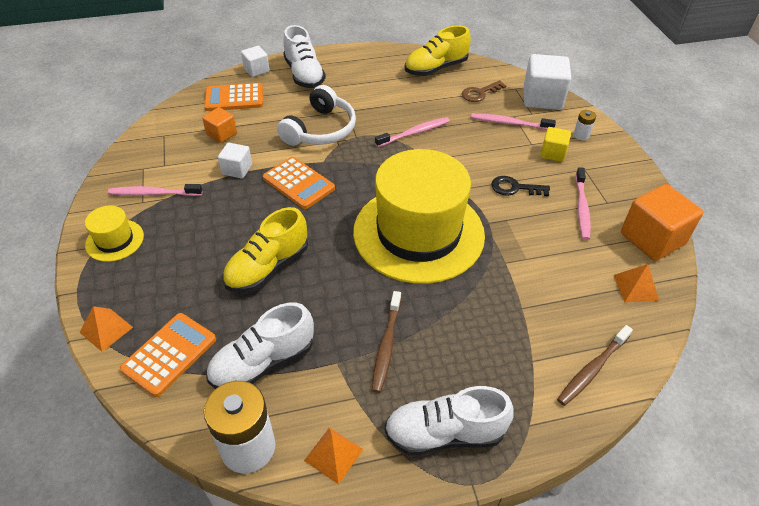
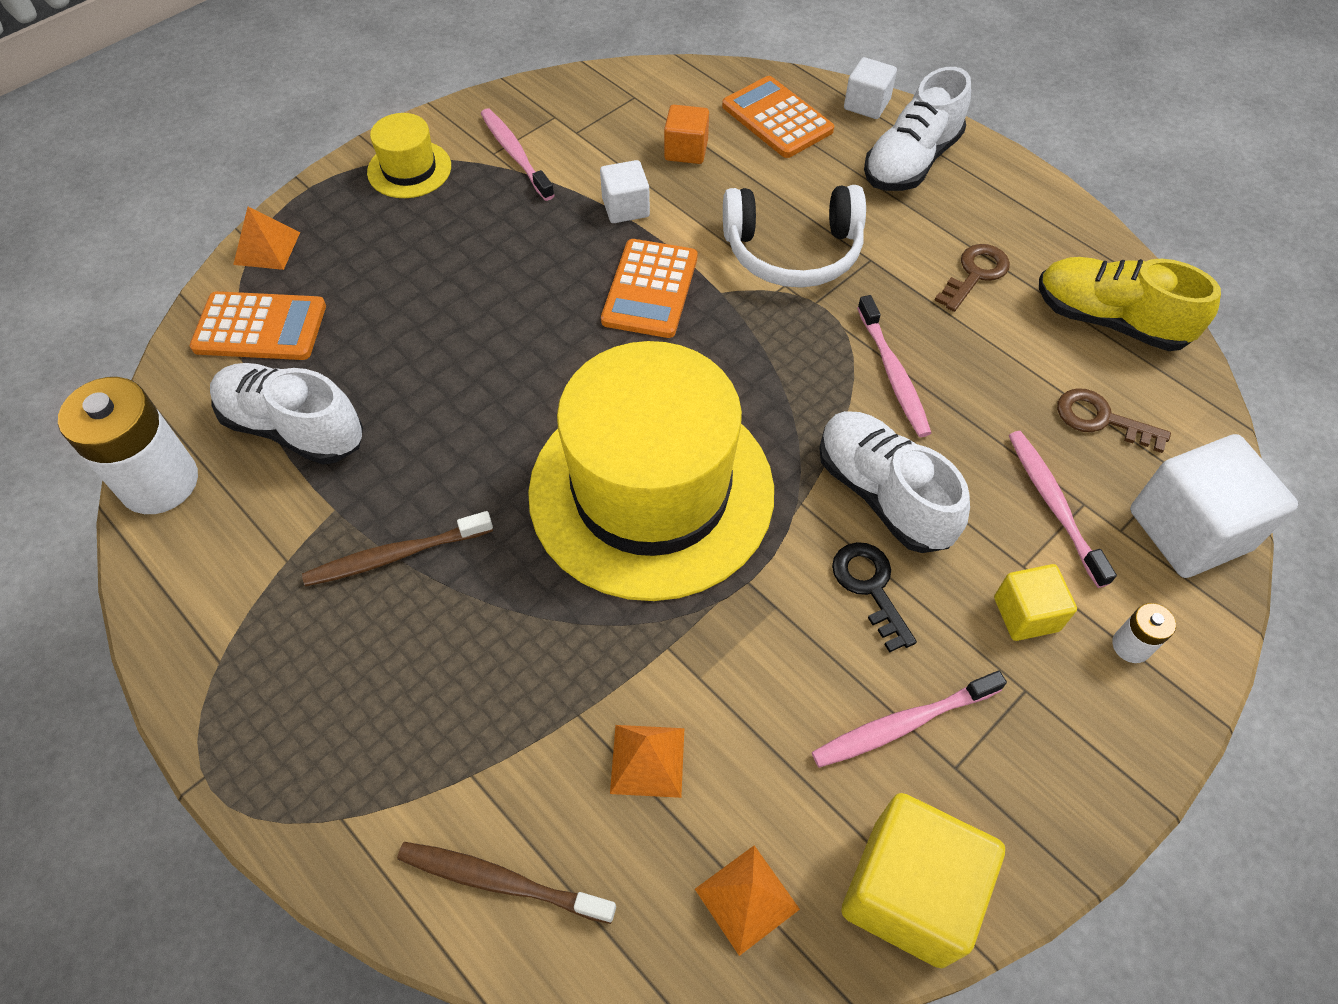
camera: 60 degrees right, 10 degrees up
(267, 267) = (459, 344): yellow shoe -> none
(333, 454) = (185, 581): orange pyramid -> orange pyramid (647, 760)
(382, 88) = (975, 274): none -> brown key
(414, 133) = (893, 373): pink toothbrush -> pink toothbrush turned 45 degrees clockwise
(444, 433) = (274, 702): white shoe -> white shoe (883, 494)
(652, 239) = (909, 892): orange cube -> yellow cube

